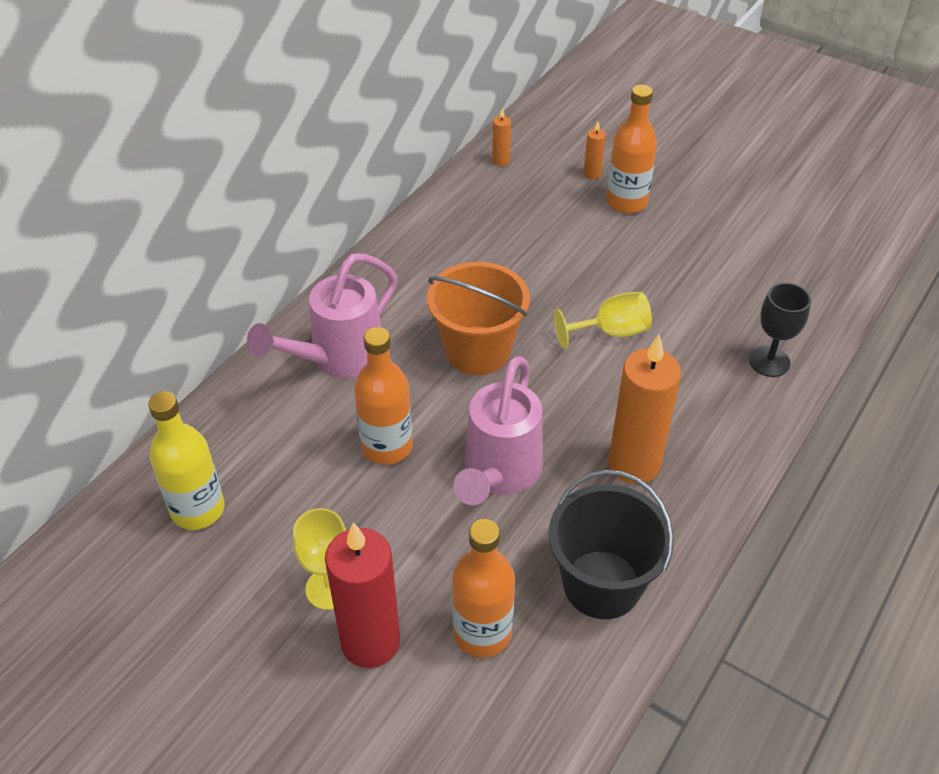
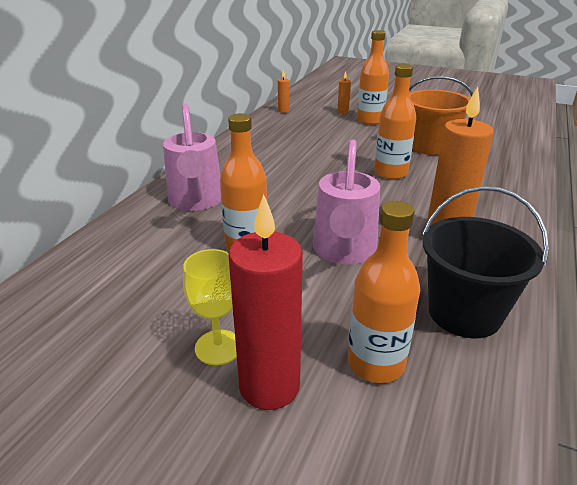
camera: 10 degrees left, 15 degrees down
(198, 509) = (83, 303): yellow bottle -> none
(339, 359) = (196, 202): pink watering can -> pink watering can turned 45 degrees counterclockwise
(477, 350) = (300, 189): orange bucket -> orange bucket (430, 146)
(611, 332) = (390, 173): yellow goblet -> orange bottle
(769, 361) = (505, 177): black goblet -> none

